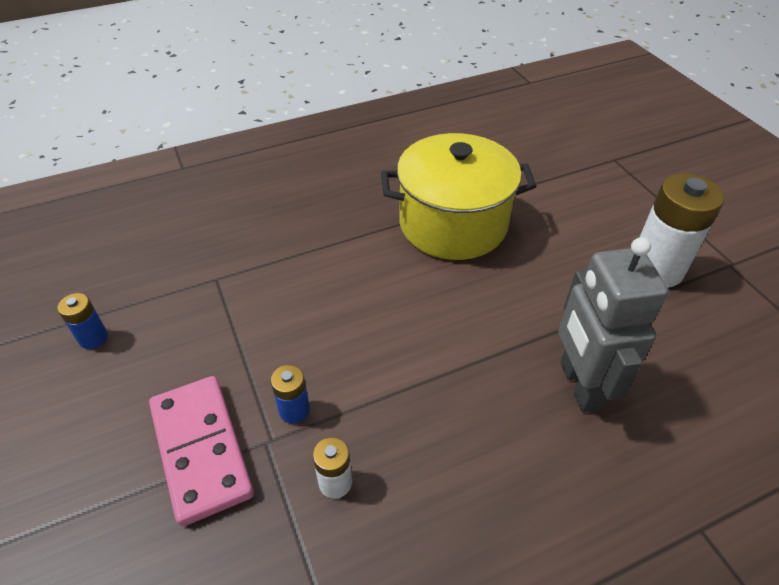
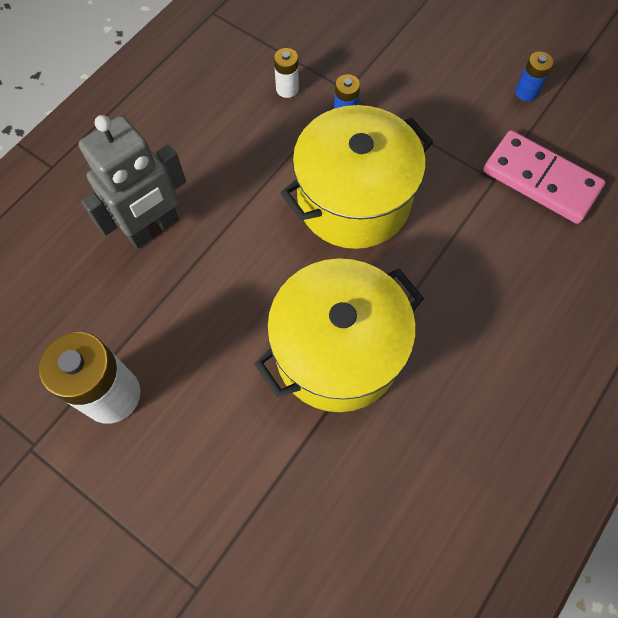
camera: 150 degrees right, 20 degrees up
(201, 449) = (381, 67): pink domino -> pink domino (540, 180)
(357, 318) = (354, 200): none -> yellow pot
(580, 385) = (153, 229): grey robot -> grey robot turned 90 degrees clockwise

